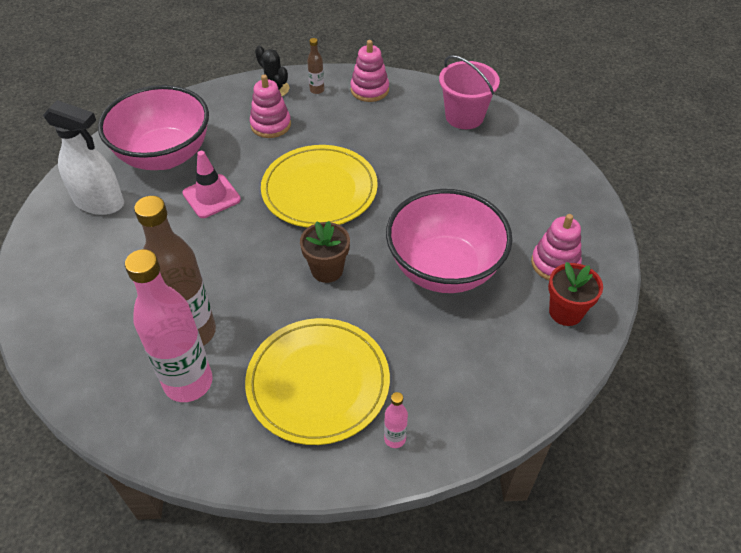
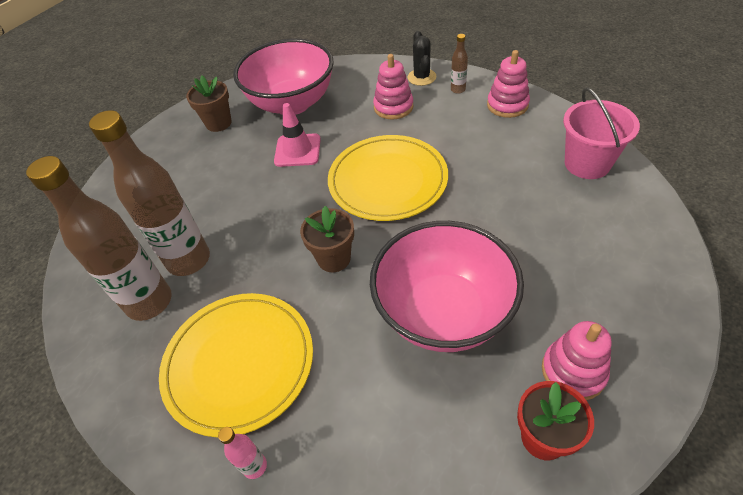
camera: 40 degrees right, 0 degrees up
(99, 202) = (218, 123): white spray bottle -> brown flower pot
(188, 382) = (149, 302): pink bottle -> brown bottle

